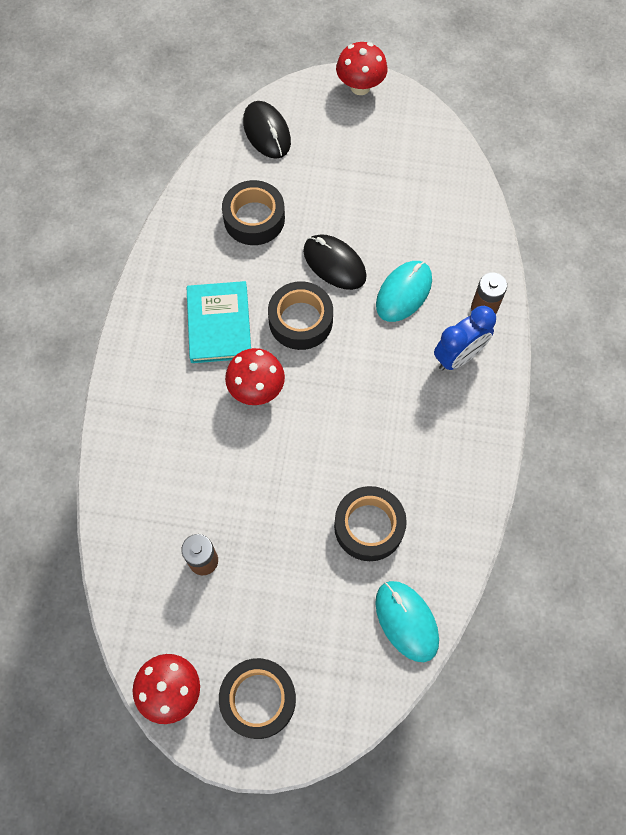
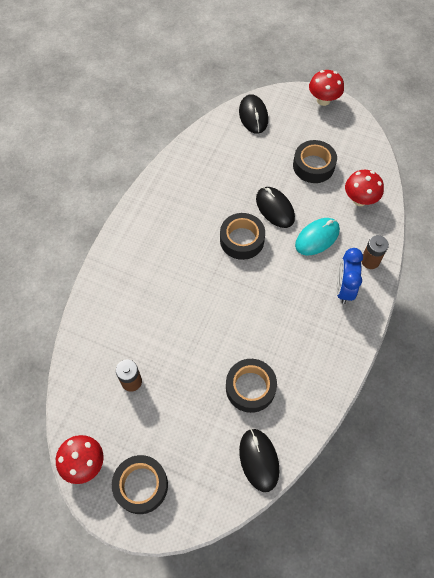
camera: 15 degrees right, 5 degrees down
(219, 324) = (187, 229): turquoise book -> none
(254, 218) = (229, 168): black tape -> black tape (313, 166)
(256, 389) = (199, 277): red mushroom -> red mushroom (360, 200)
(406, 621) = (259, 460): turquoise mouse -> black mouse
(458, 356) = (343, 289): blue clock -> blue clock turned 120 degrees clockwise

